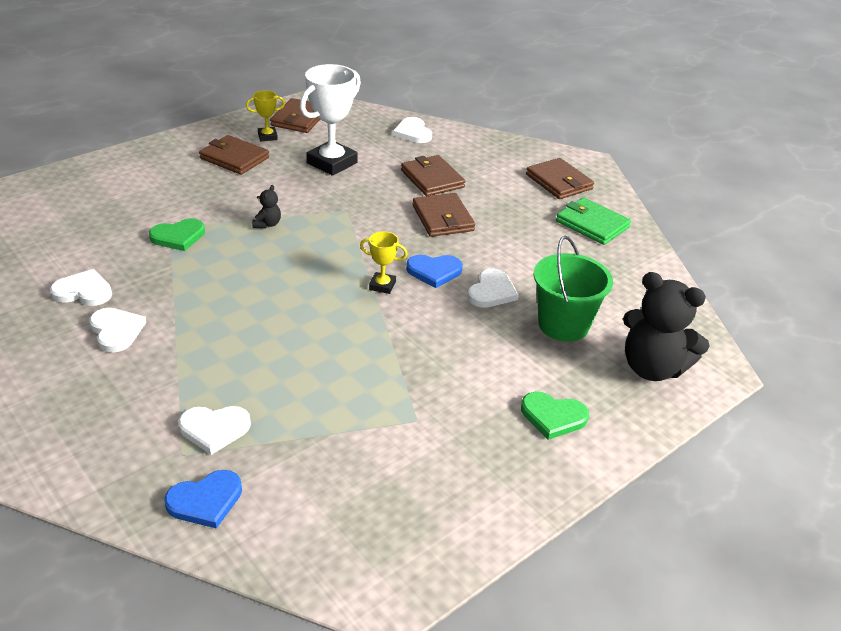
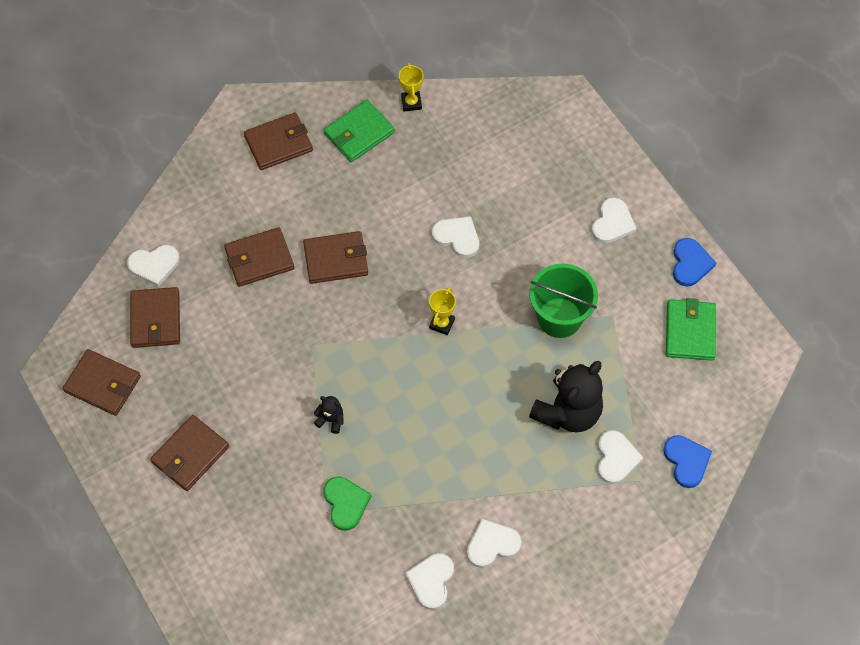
camera: 80 degrees left, 25 degrees up
(267, 136) = (143, 419): yellow trophy -> yellow trophy (411, 103)
(332, 163) = (213, 353): white trophy -> none
(361, 136) = (155, 319): none -> brown wallet
(406, 501) = (690, 331): none -> green wallet
(434, 271) = (424, 279): blue heart -> blue heart (690, 263)
(553, 417) = (612, 223): green heart -> white heart
(563, 325) = (506, 191): green bucket -> green bucket (559, 317)
(652, 368) = (562, 142): black teddy bear -> black teddy bear (568, 412)

